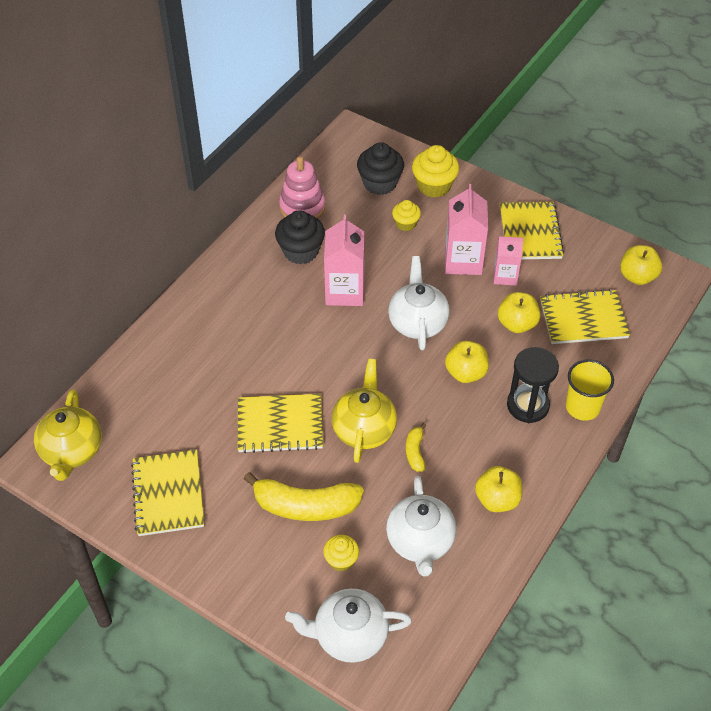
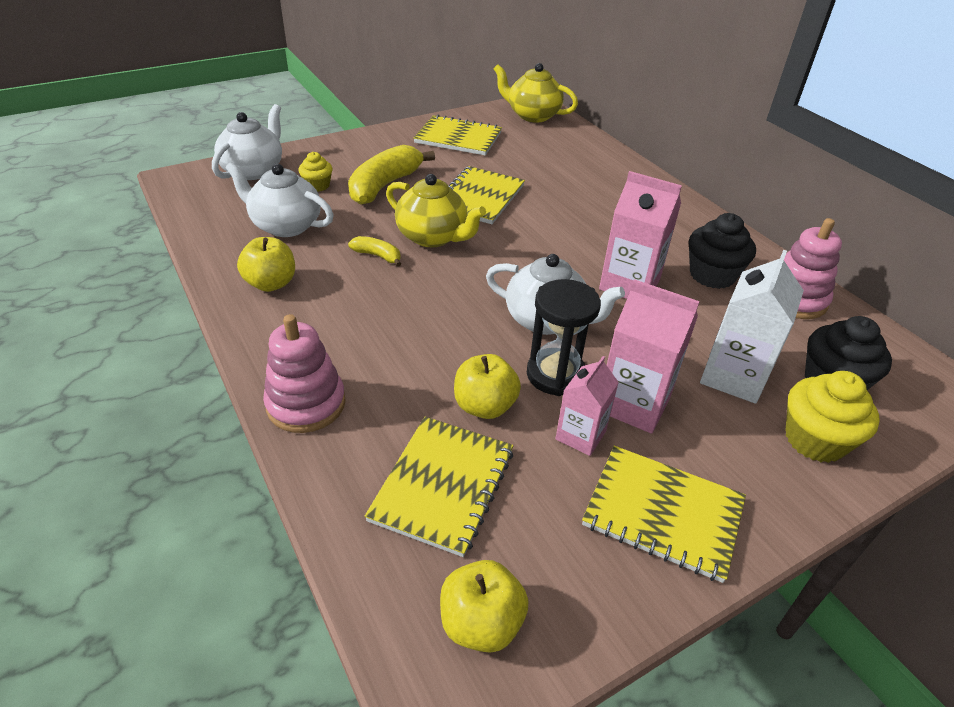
camera: 115 degrees right, 10 degrees down
(405, 224) = (733, 376): yellow cupcake -> white carton
(466, 373) = (443, 327): yellow apple -> none
(527, 405) = (354, 356): black hourglass -> black hourglass (555, 374)
(582, 407) = (306, 404): yellow cup -> pink stacking toy

